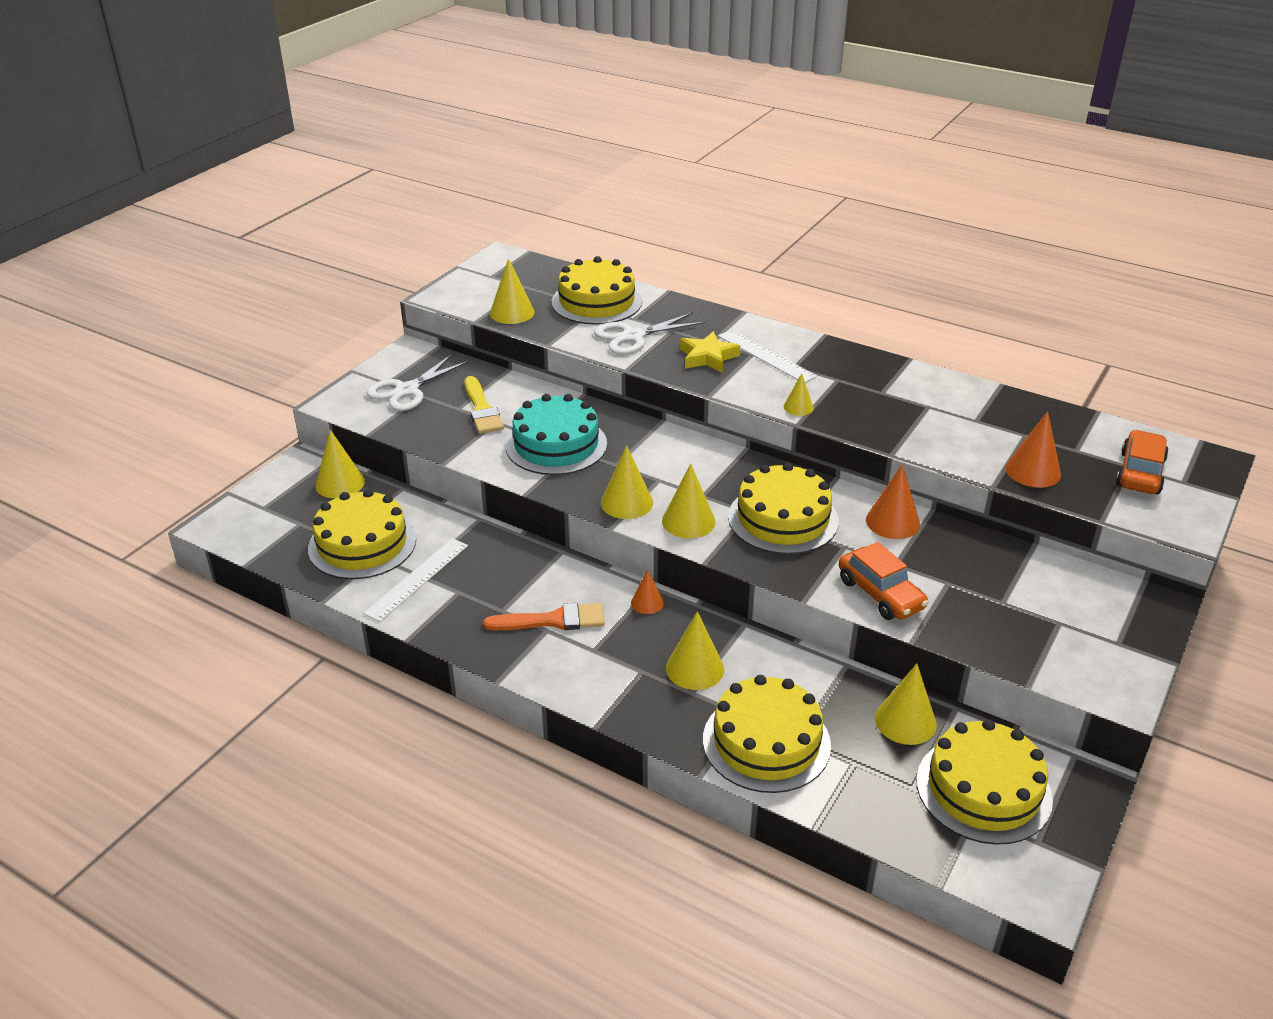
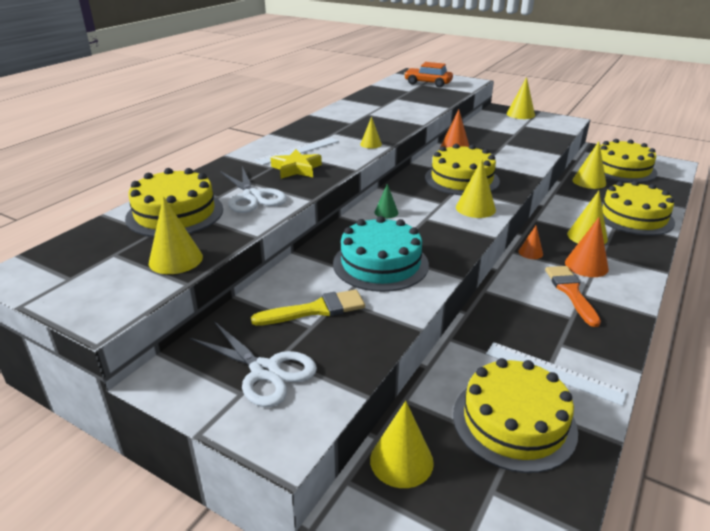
camera: 90 degrees left, 5 degrees down
(626, 502) = (459, 231): yellow cone -> yellow cone (520, 114)
(673, 451) = (386, 212): none -> green cone
(880, 594) = (524, 158): orange car -> none
(1033, 471) = (432, 99): orange cone -> orange cone (586, 265)

